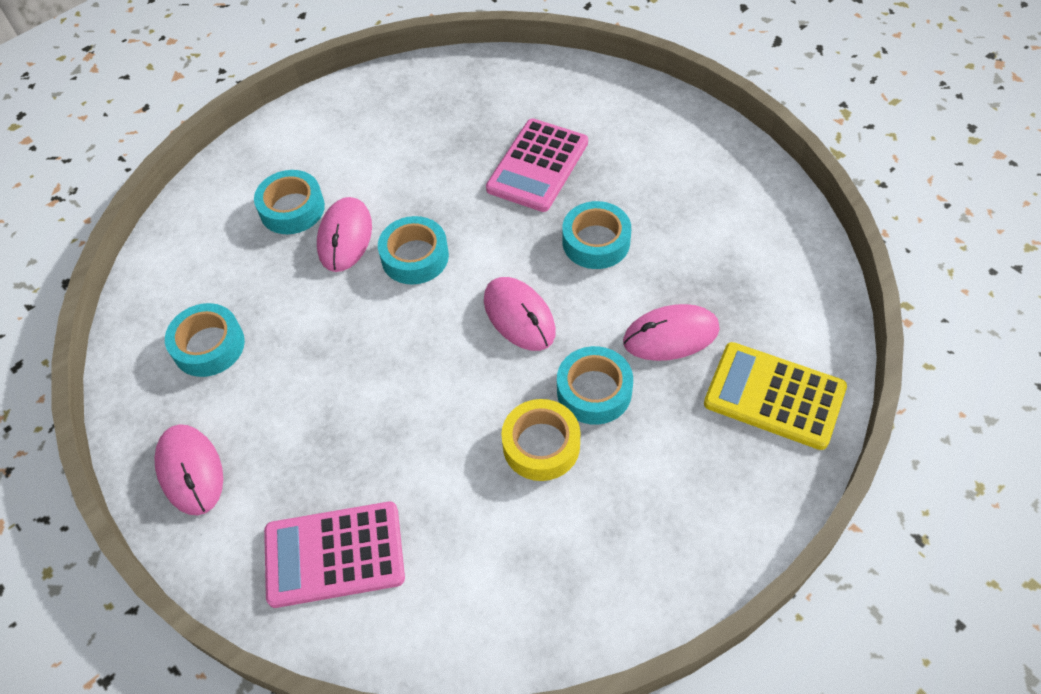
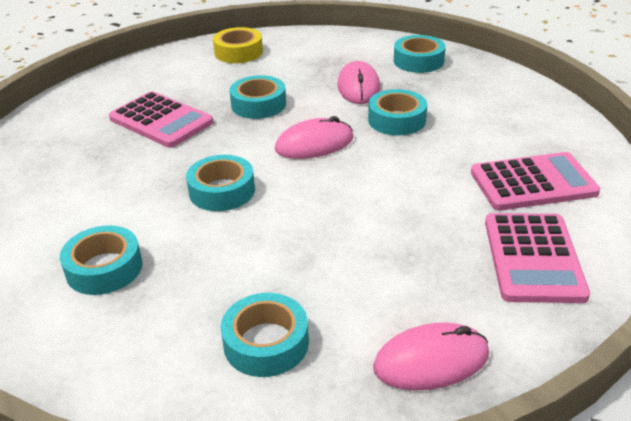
camera: 80 degrees left, 20 degrees down
(345, 237) = (169, 232): pink mouse -> none
(477, 555) = (533, 183): none -> pink calculator
(541, 445) = (439, 146): yellow tape -> yellow tape (238, 52)
(774, 396) = (418, 61): yellow calculator -> turquoise tape

